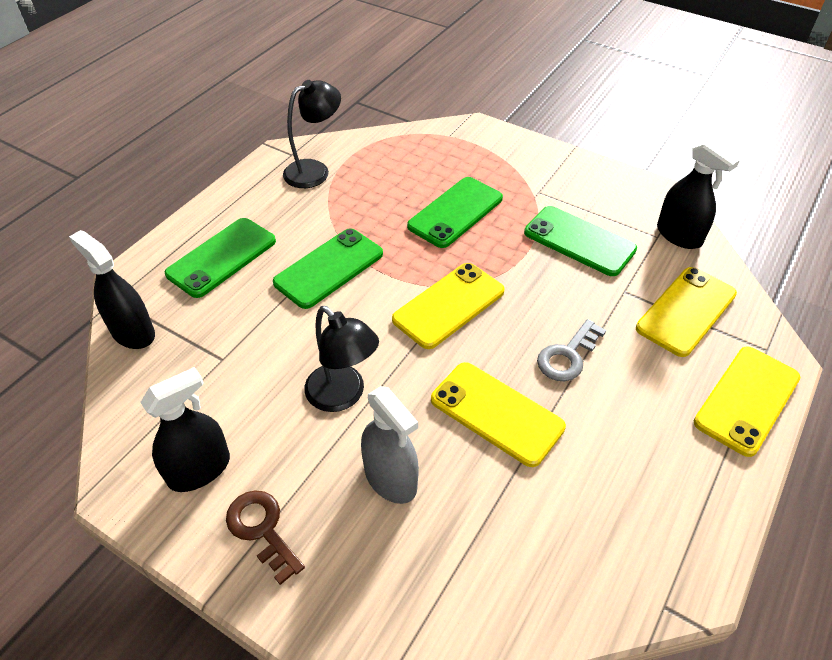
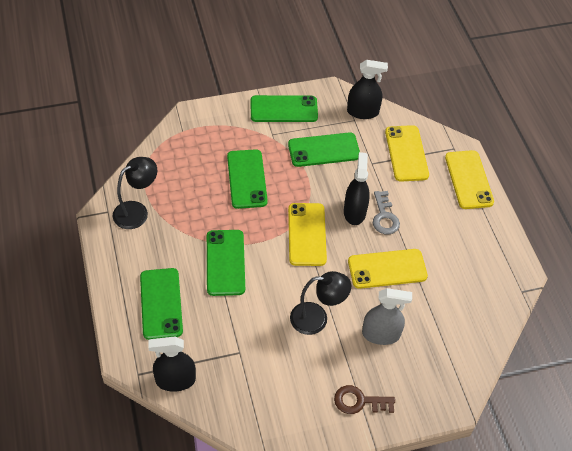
camera: 50 degrees left, 5 degrees up
(199, 470) = (301, 405): black spray bottle -> black spray bottle (354, 212)
(315, 170) = (137, 211): black lamp -> black lamp turned 45 degrees clockwise
(582, 178) = (284, 109): none -> green phone

